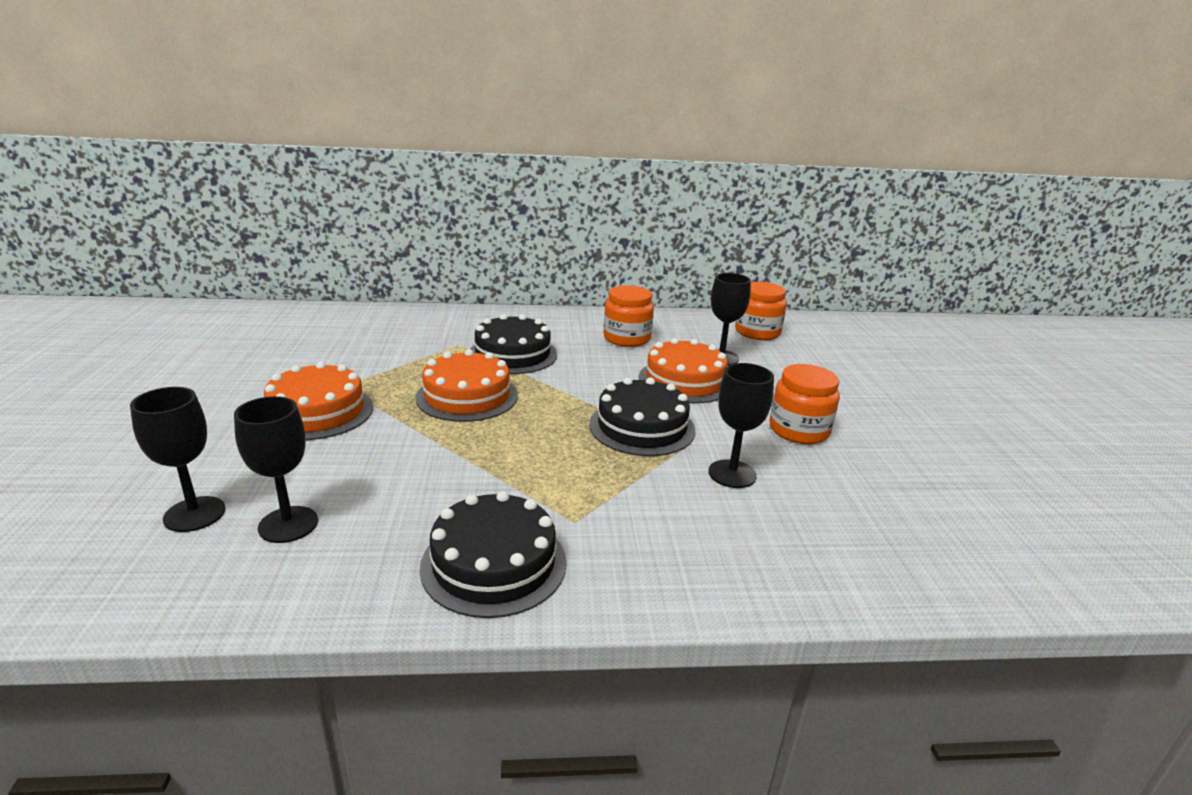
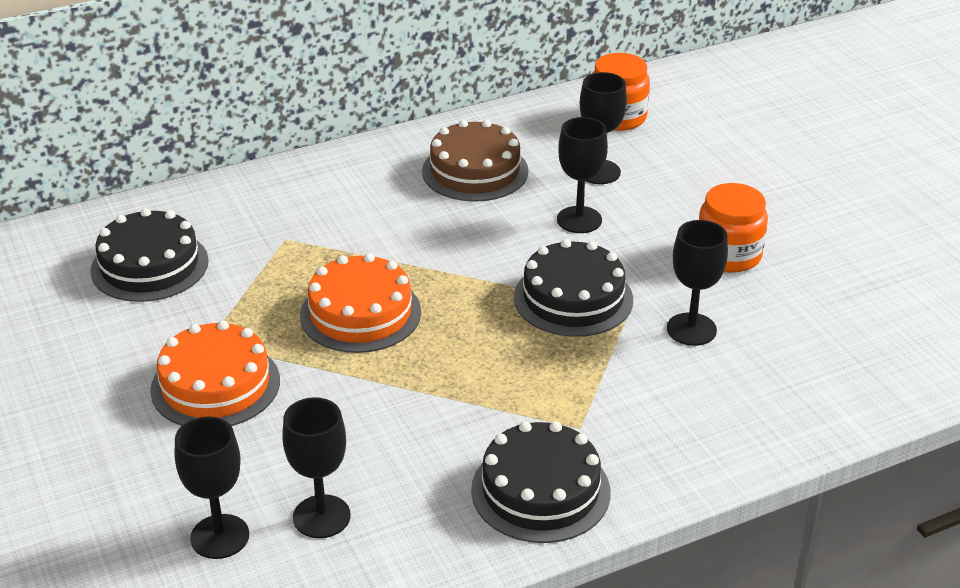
camera: 20 degrees left, 10 degrees up
(512, 354) = (361, 236): black cake -> black cake (149, 265)
(627, 338) = (475, 171): orange jar -> brown cake
(684, 381) = (579, 220): orange cake -> black goblet

